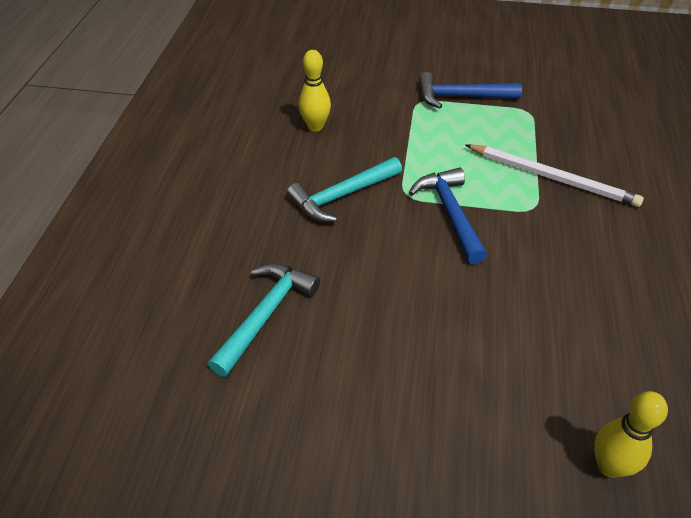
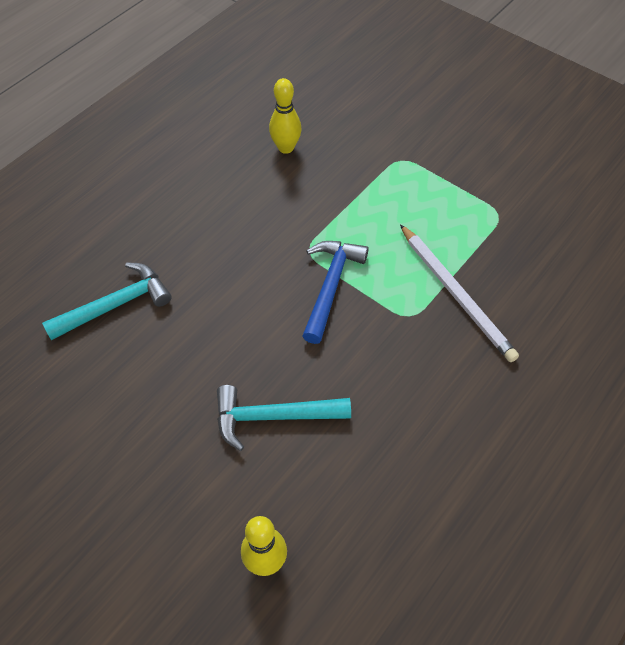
camera: 30 degrees right, 10 degrees up
(342, 196) = (254, 227): turquoise hammer -> turquoise hammer (273, 417)
(461, 97) = (445, 171): blue hammer -> none

